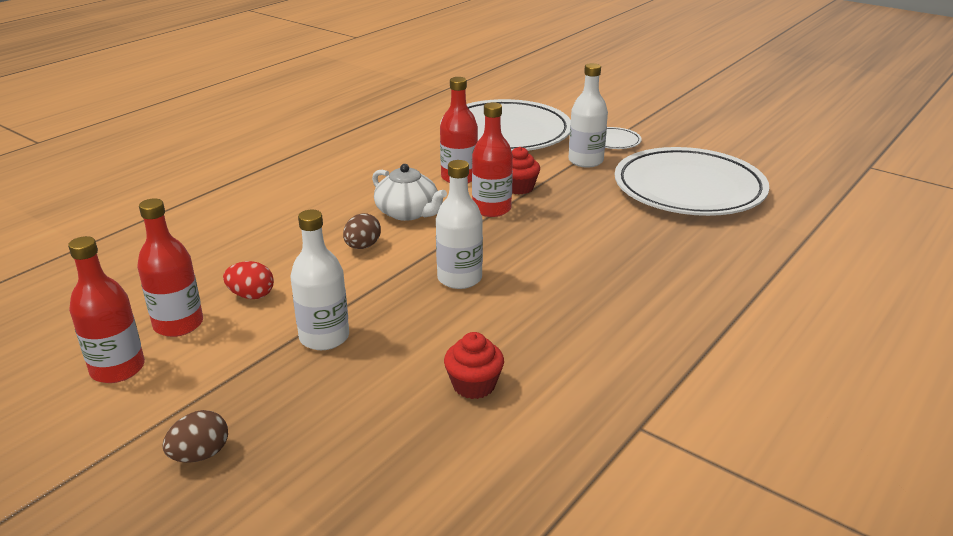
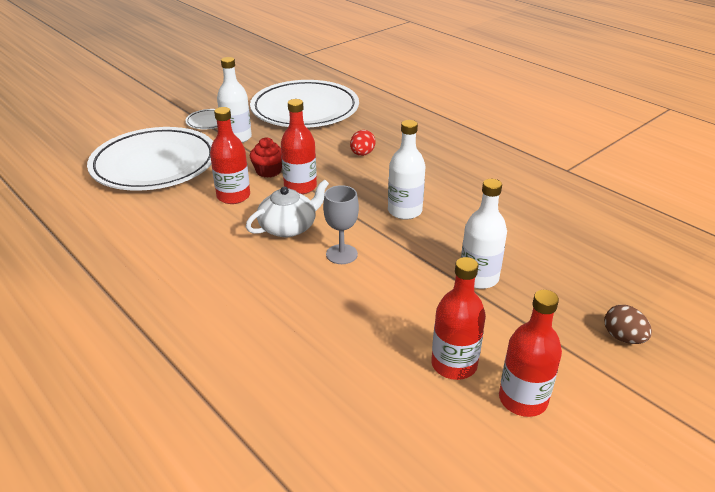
camera: 80 degrees left, 5 degrees up
(251, 295) = (411, 319): red egg -> red egg (362, 154)
(362, 246) = (341, 254): brown egg -> grey goblet
(474, 385) = (534, 217): red cupcake -> none

